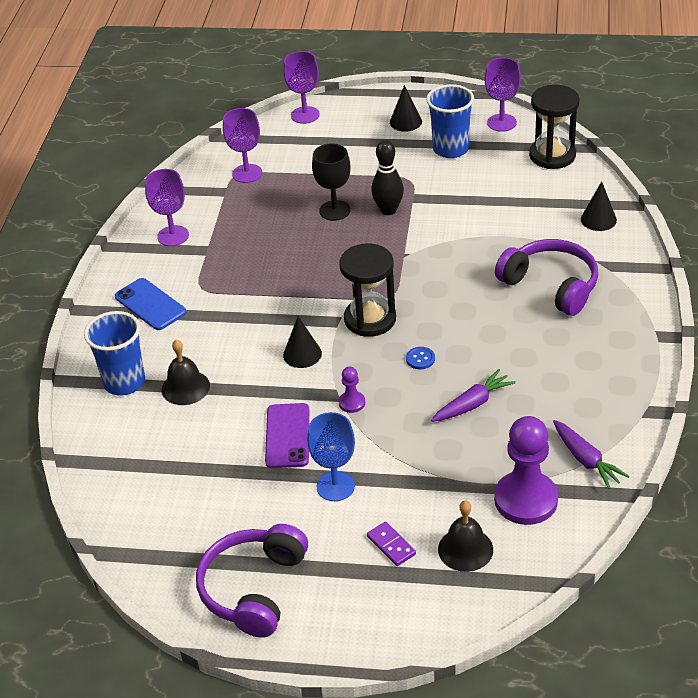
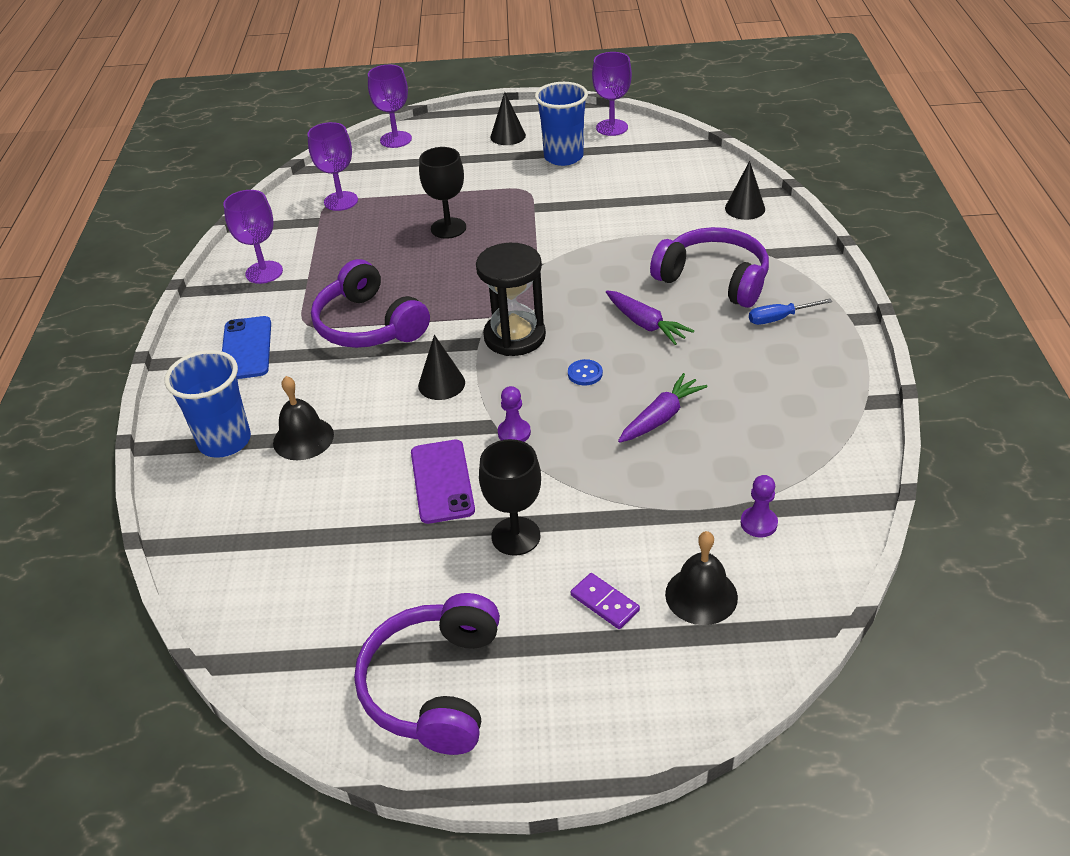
camera: 10 degrees left, 0 degrees up
(150, 304) = (246, 348): blue phone -> blue phone turned 45 degrees clockwise
(252, 295) = (368, 325): none -> purple headphones
(335, 486) = (516, 536): blue goblet -> black goblet
(388, 210) = (509, 222): black bowling pin -> none
(526, 500) = (758, 523): purple pawn -> purple pawn, size x0.46
(552, 155) = (675, 152): black hourglass -> none
(586, 460) = (816, 466): purple carrot -> purple carrot (645, 324)
(596, 328) = (779, 318): none -> blue screwdriver

